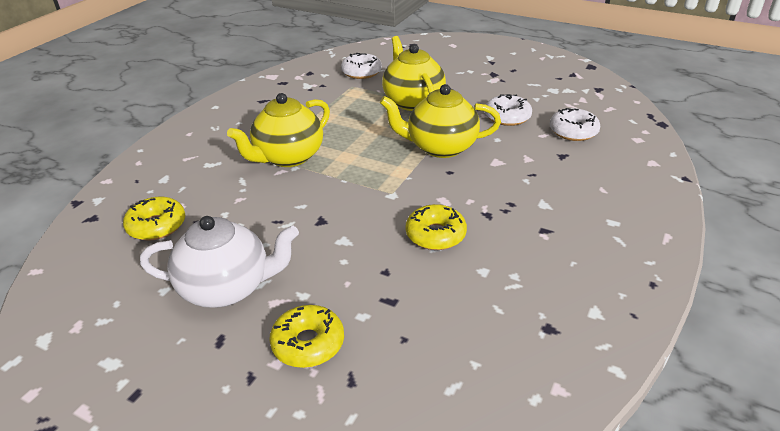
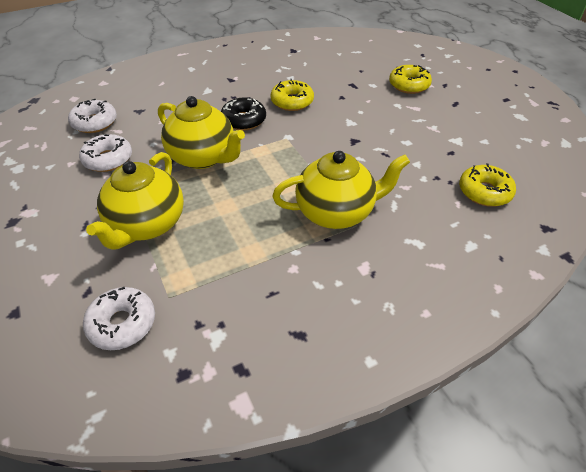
camera: 145 degrees left, 10 degrees up
(227, 288) = (441, 125): white teapot -> none
(455, 190) = (243, 120): none -> black donut

